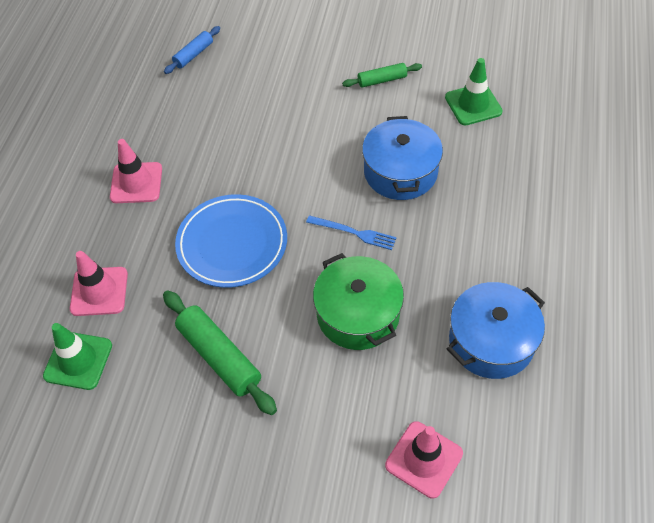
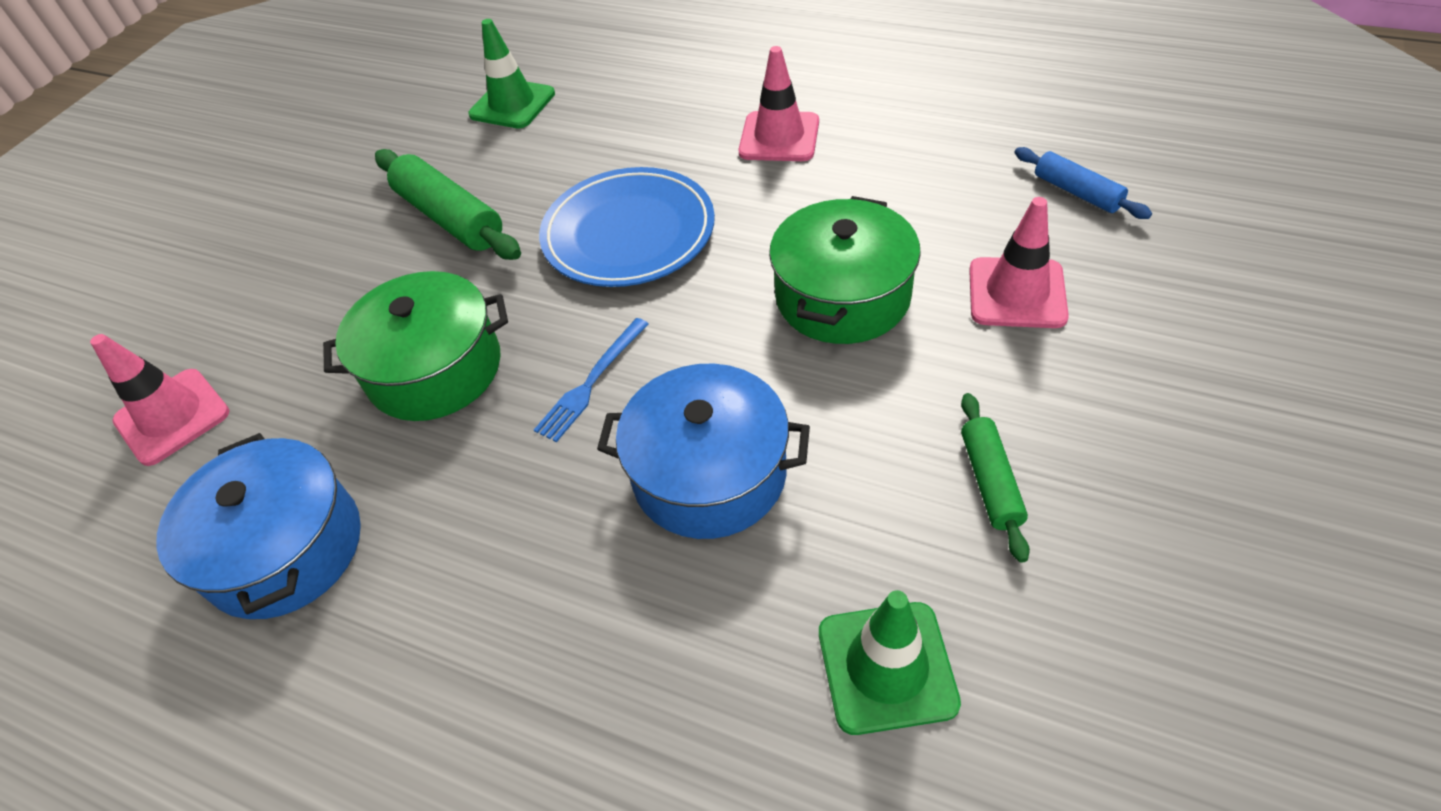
camera: 105 degrees right, 5 degrees down
(99, 291) = (603, 114): pink traffic cone -> pink traffic cone (1016, 293)
(219, 357) = (450, 218): green rolling pin -> green rolling pin turned 75 degrees clockwise
(278, 137) = (842, 296): none -> green pot

